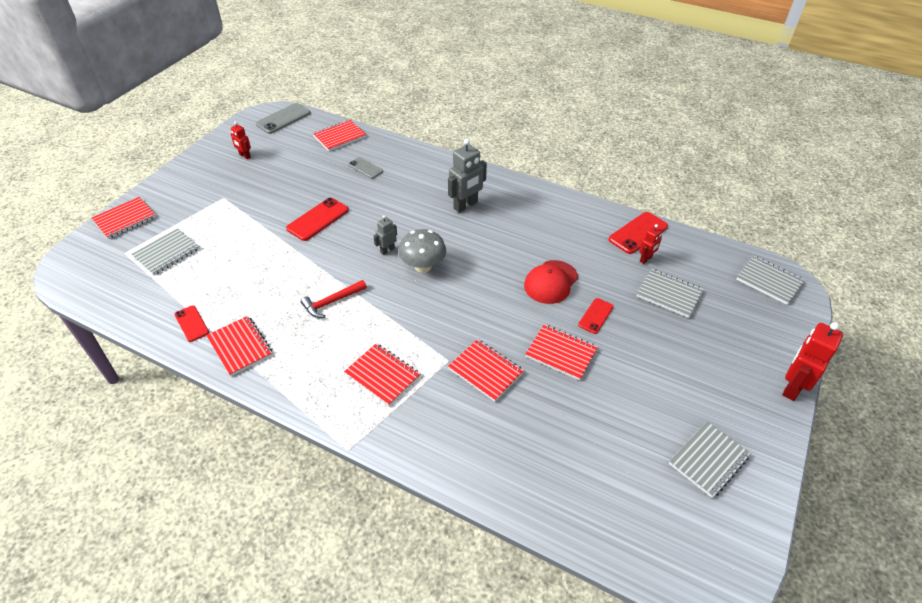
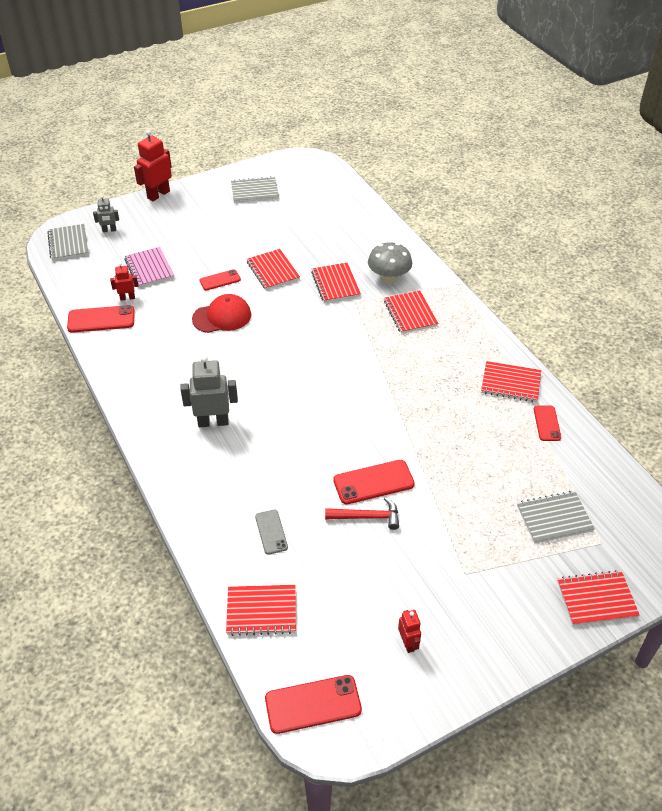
camera: 145 degrees left, 0 degrees up
(240, 347) = (510, 383): red notebook -> red notebook turned 75 degrees counterclockwise
(283, 119) = (313, 704): grey phone -> red phone
(332, 302) = (413, 385): red hammer -> red hammer (367, 517)
(387, 250) = (330, 411): grey robot -> grey robot (109, 230)
(423, 266) = (311, 379): grey mushroom -> grey mushroom (389, 278)
(669, 294) = (149, 268): grey notebook -> pink notebook
(792, 387) = (158, 194): red robot -> red robot turned 150 degrees clockwise

